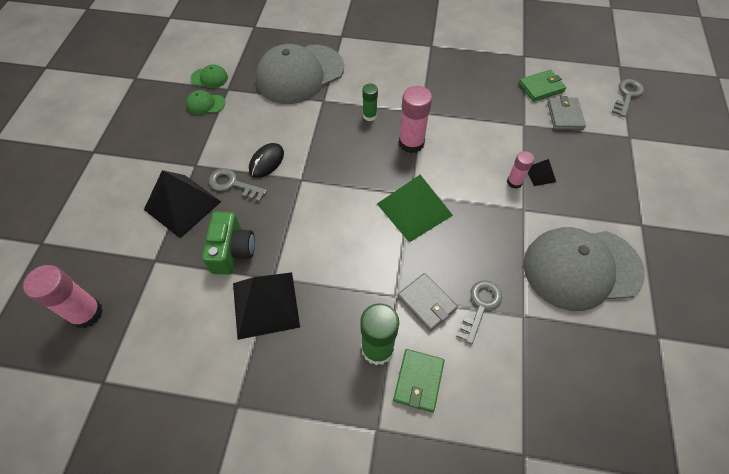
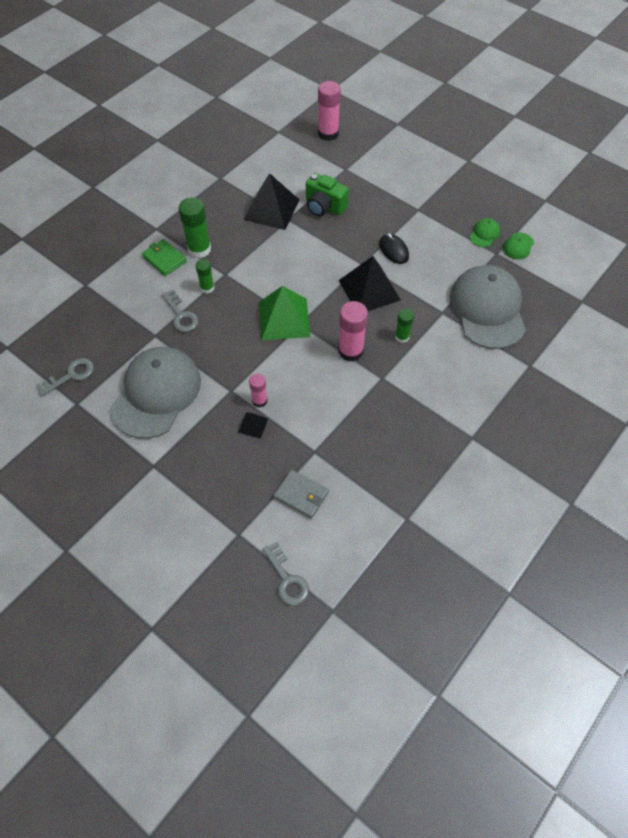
camera: 120 degrees right, 0 degrees up
(182, 205) = (382, 193): black pyramid -> black pyramid (369, 290)
(233, 184) = (383, 224): grey key -> grey key (70, 375)
(426, 303) = (207, 288): grey wallet -> green glue stick
(541, 87) = (350, 501): green wallet -> none

